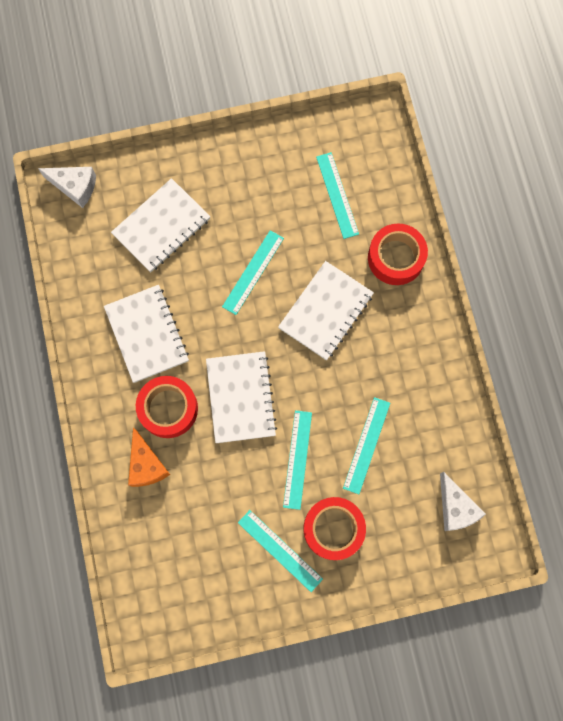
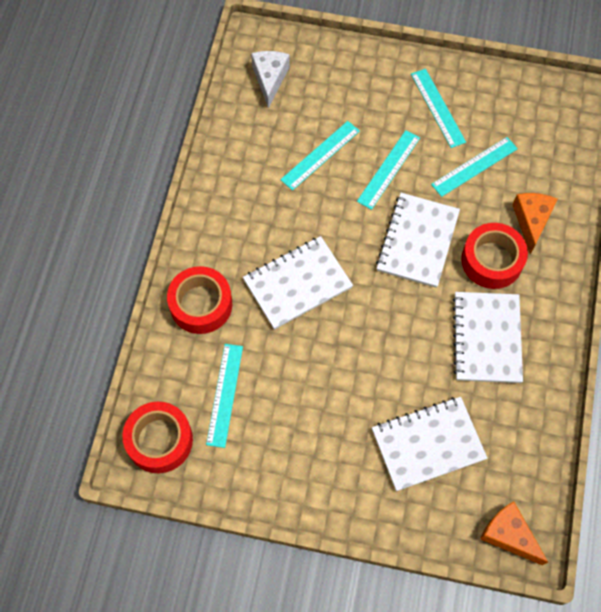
camera: 155 degrees left, 10 degrees down
(75, 187) = (508, 535): white cheese -> orange cheese
(253, 272) = (351, 353): turquoise ruler -> turquoise ruler (474, 166)
(333, 529) = (383, 105): red tape -> red tape (159, 440)

